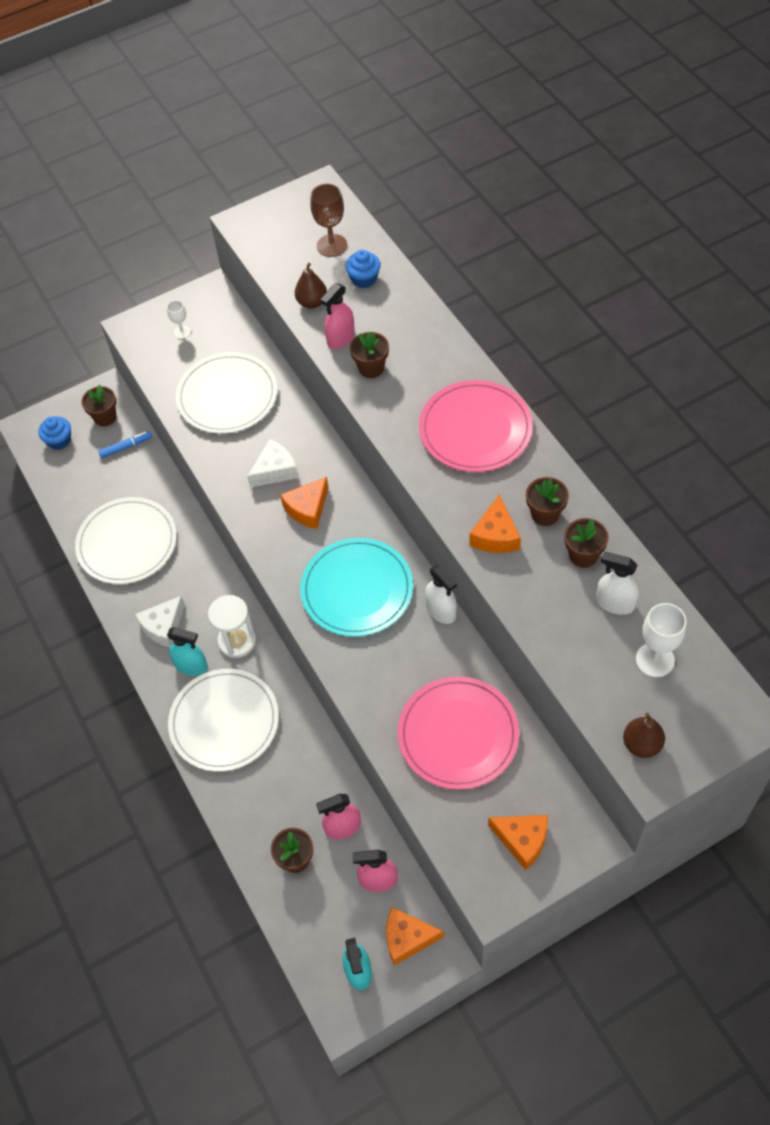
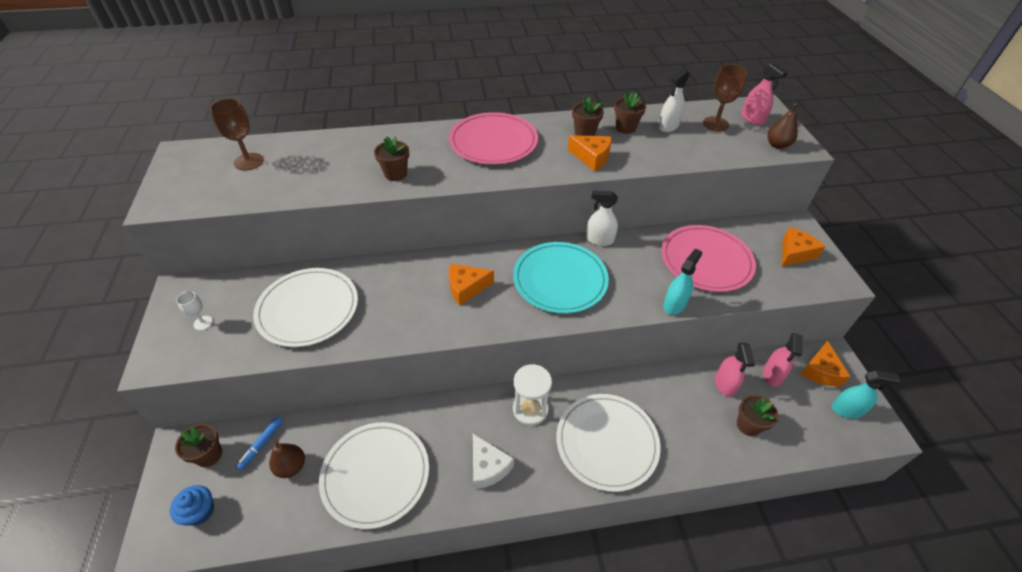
camera: 75 degrees left, 10 degrees down
(126, 447) = (261, 445): blue marker -> blue marker turned 150 degrees counterclockwise
(191, 666) = (540, 454): turquoise spray bottle -> turquoise spray bottle (674, 305)
(275, 470) = (413, 298): white cheese -> none
(307, 509) = (466, 288): orange cheese -> orange cheese turned 105 degrees clockwise
(312, 302) = (297, 187): brown pear -> brown pear (291, 466)
(340, 338) = (350, 181): pink spray bottle -> pink spray bottle (752, 119)
(364, 279) = (302, 154): blue cupcake -> none
(441, 610) = (599, 240): white spray bottle -> white spray bottle turned 150 degrees counterclockwise
(655, 660) = (715, 124): white goblet -> brown goblet

